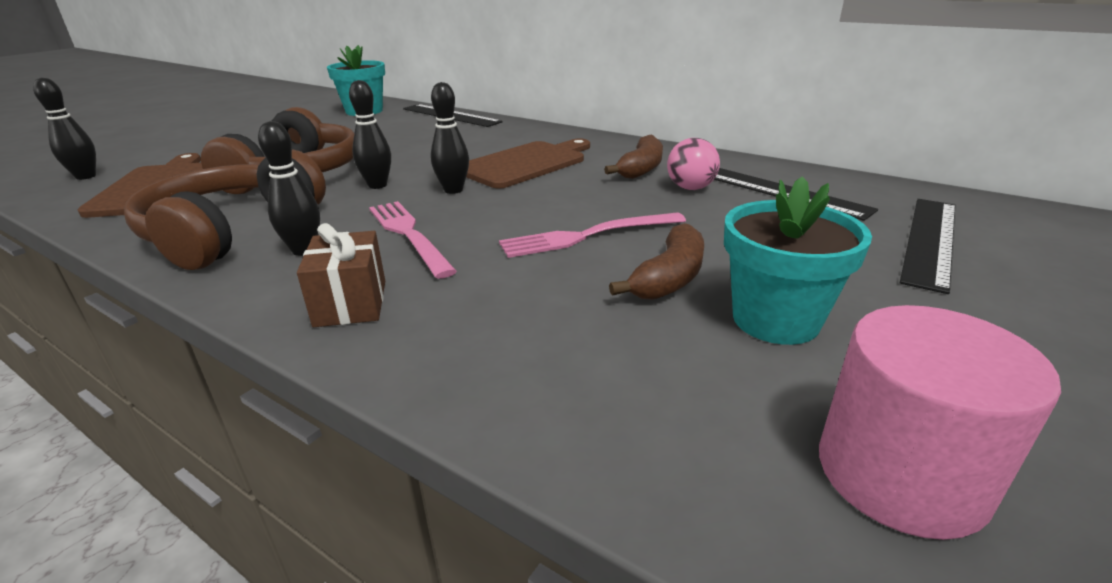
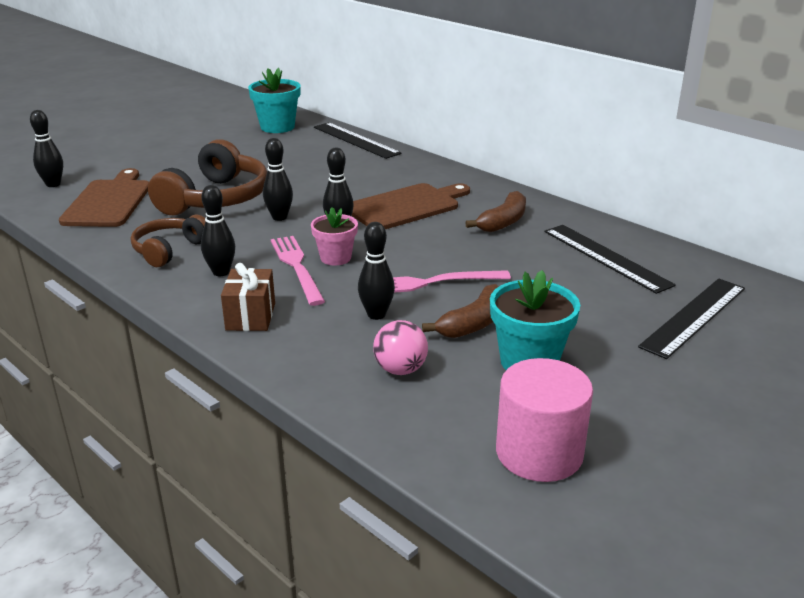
camera: 10 degrees right, 0 degrees up
(231, 231) = (169, 250): brown headphones -> brown headphones, size x0.59
(457, 220) = (335, 258): none -> pink flower pot
(533, 281) = (376, 315): none -> black bowling pin
(690, 188) = (534, 247): pink ball -> pink ball (400, 369)

